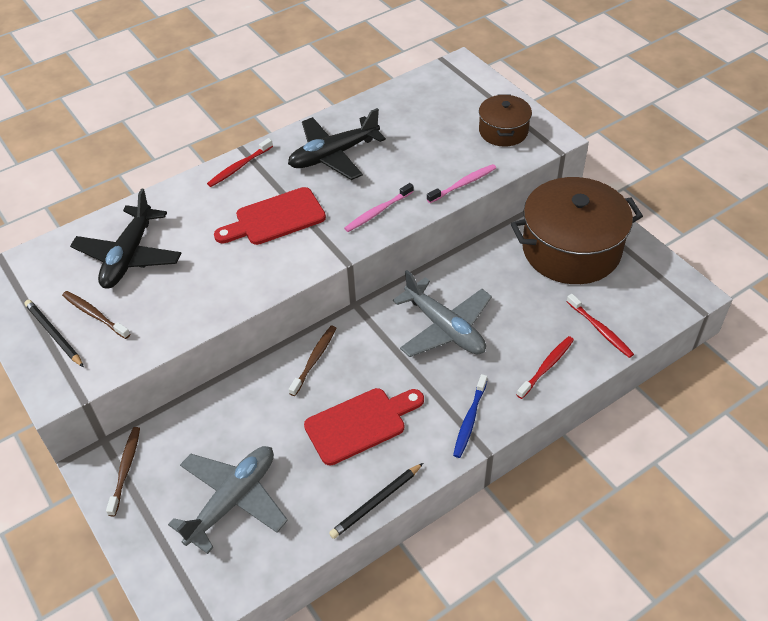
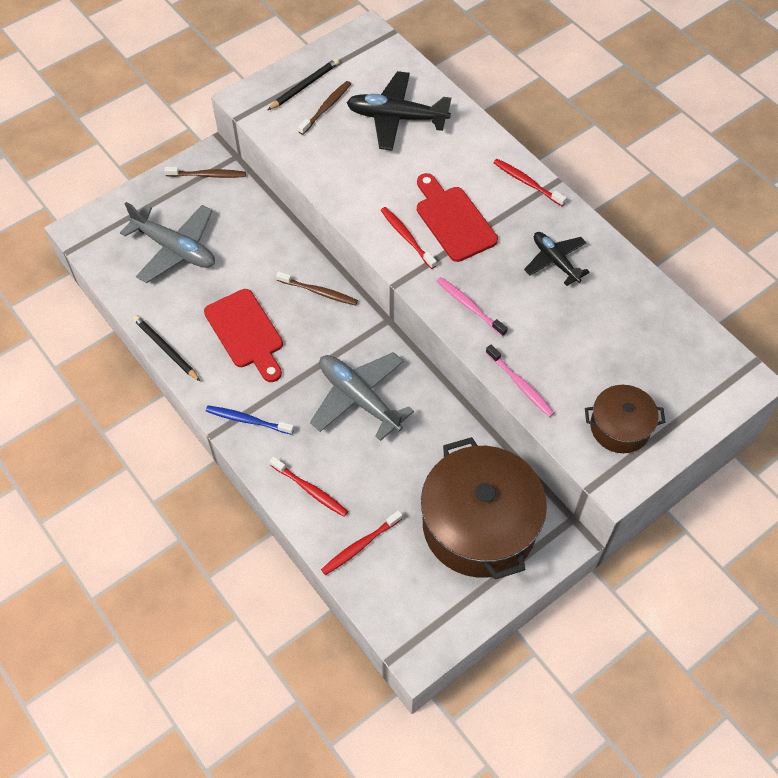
camera: 85 degrees right, 10 degrees up
(290, 253) = (406, 237): none -> red toothbrush
(333, 155) = (555, 261): black plane -> black plane, size x0.64
(444, 328) = (359, 398): grey plane -> grey plane turned 90 degrees clockwise

